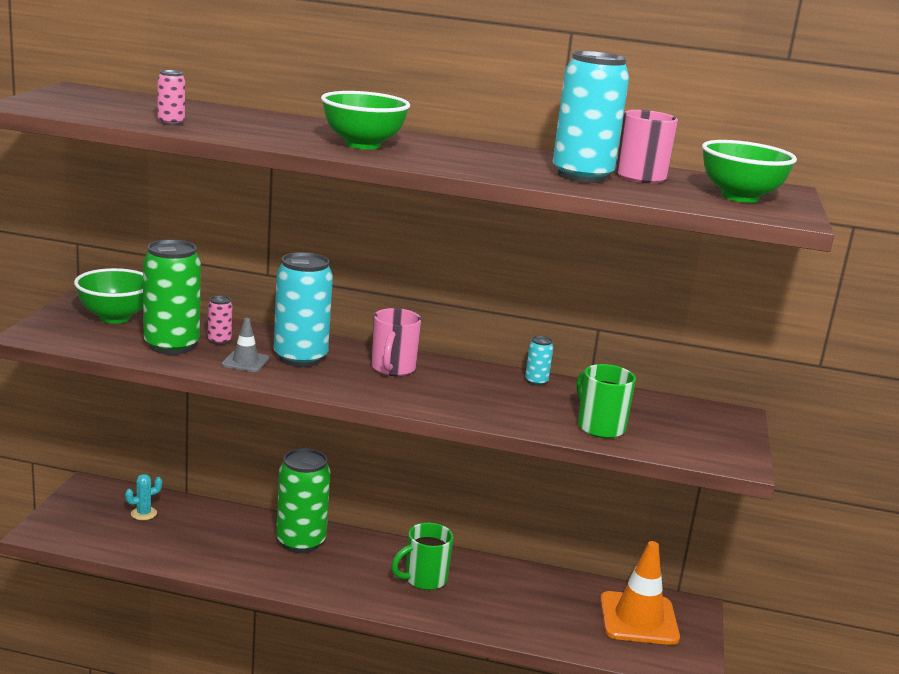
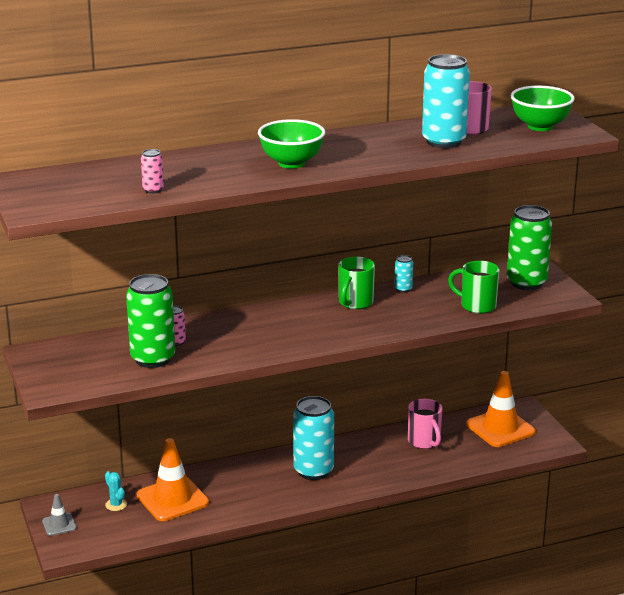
camera: 30 degrees left, 5 degrees up
(114, 317) = (77, 354): green bowl -> none
(144, 513) = (116, 505): turquoise cactus -> turquoise cactus turned 60 degrees counterclockwise
(199, 532) = (172, 499): none -> orange traffic cone
(245, 362) = (218, 350): grey traffic cone -> grey traffic cone (59, 524)
(300, 358) = (246, 332): turquoise can -> turquoise can (313, 471)
(300, 542) = (247, 474): green can -> green can (526, 283)
(392, 369) = (311, 316): pink mug -> pink mug (424, 442)
(424, 579) = (353, 462): green mug -> green mug (355, 303)

